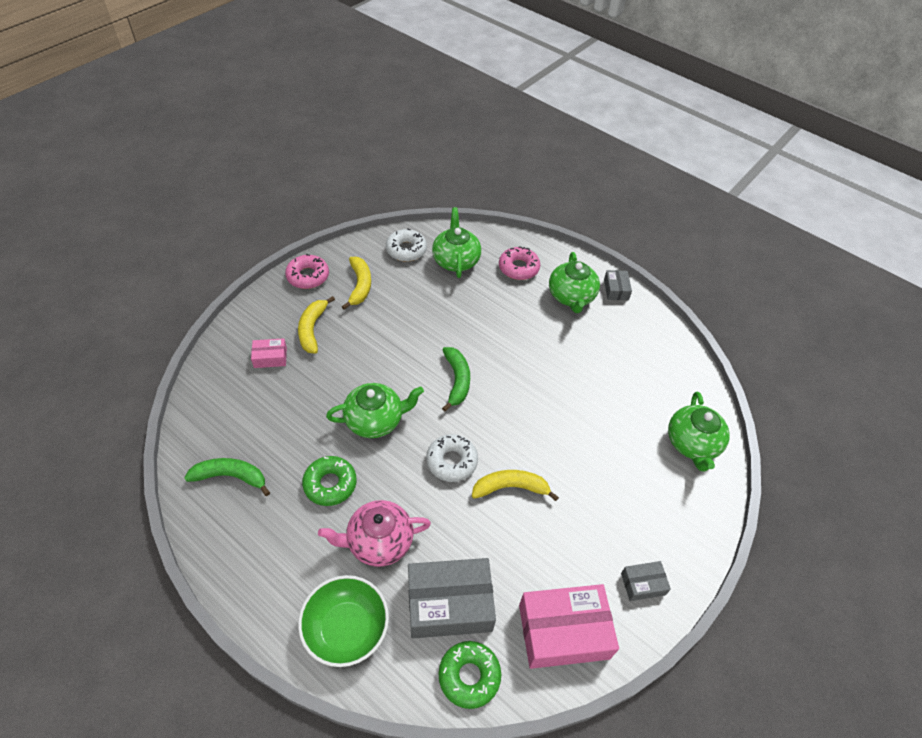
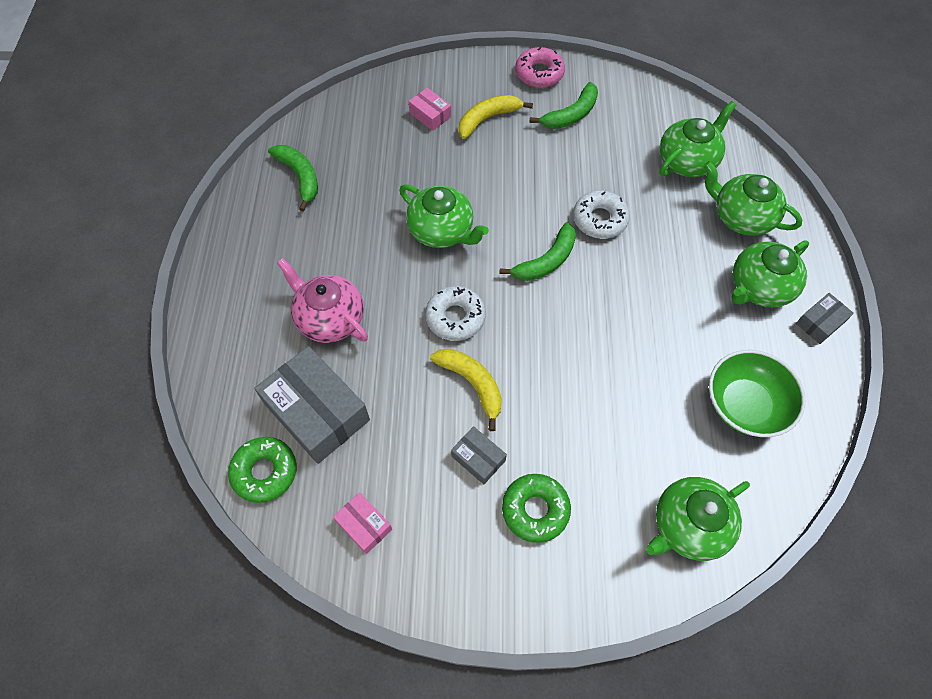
camera: 55 degrees right, 10 degrees up
(330, 484) = (351, 245): green donut -> green donut (535, 510)
(346, 628) = (237, 351): green bowl -> green bowl (745, 405)
(360, 286) = (571, 115): yellow banana -> green banana
(406, 250) = (653, 116): white donut -> white donut (599, 219)
(518, 268) = (741, 217): pink donut -> green teapot
(563, 631) = (364, 525): pink box -> pink box, size x0.49
(643, 584) = (472, 571): grey box -> grey box (478, 458)

